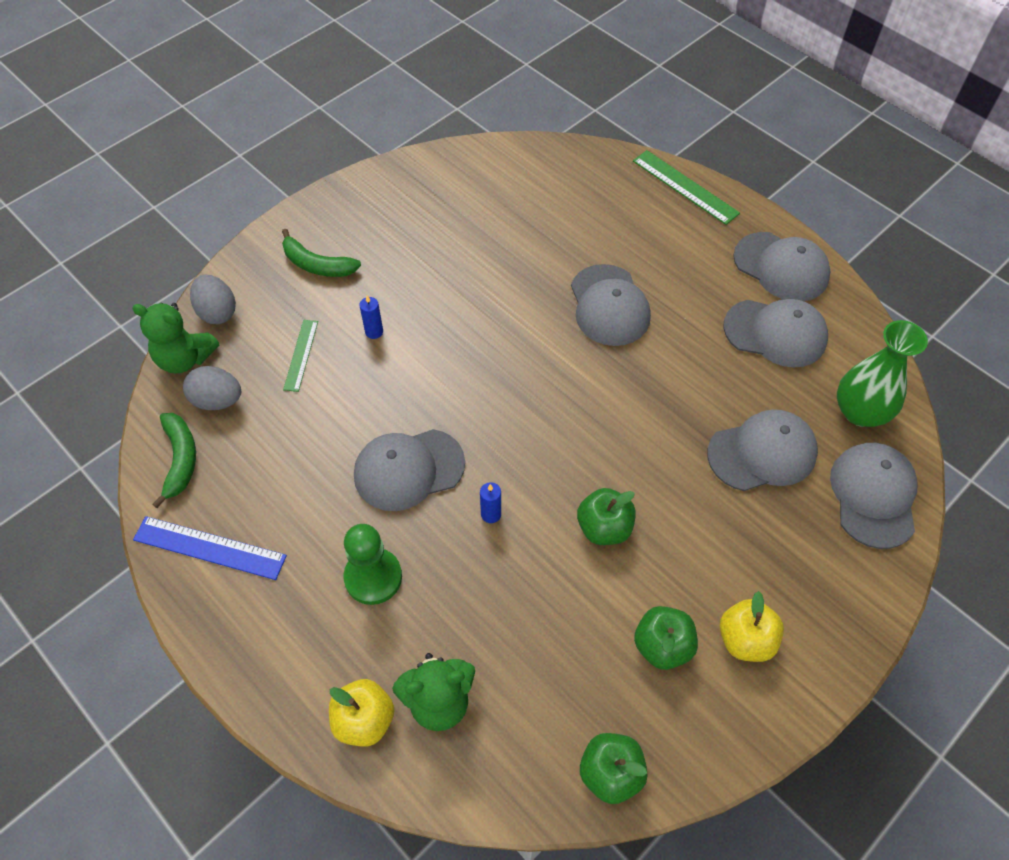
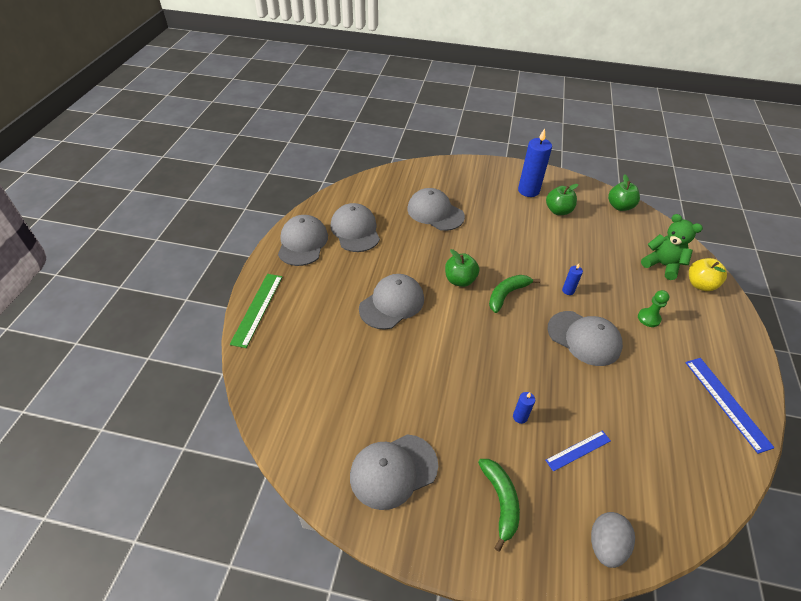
camera: 125 degrees left, 10 degrees down
(180, 459) = (712, 465): green banana -> green banana (507, 294)
(185, 358) = (659, 533): green teddy bear -> none
(217, 400) = (659, 478): grey egg -> none
(301, 355) = (578, 450): green ruler -> blue ruler
(373, 577) = (648, 318): green pawn -> green pawn, size x0.64
(604, 528) = (529, 248): green apple -> green apple (460, 280)
(745, 639) = (528, 190): yellow apple -> blue candle
(860, 412) = (381, 190): green vase -> none
(873, 496) = (424, 176): grey cap -> grey cap (393, 471)

